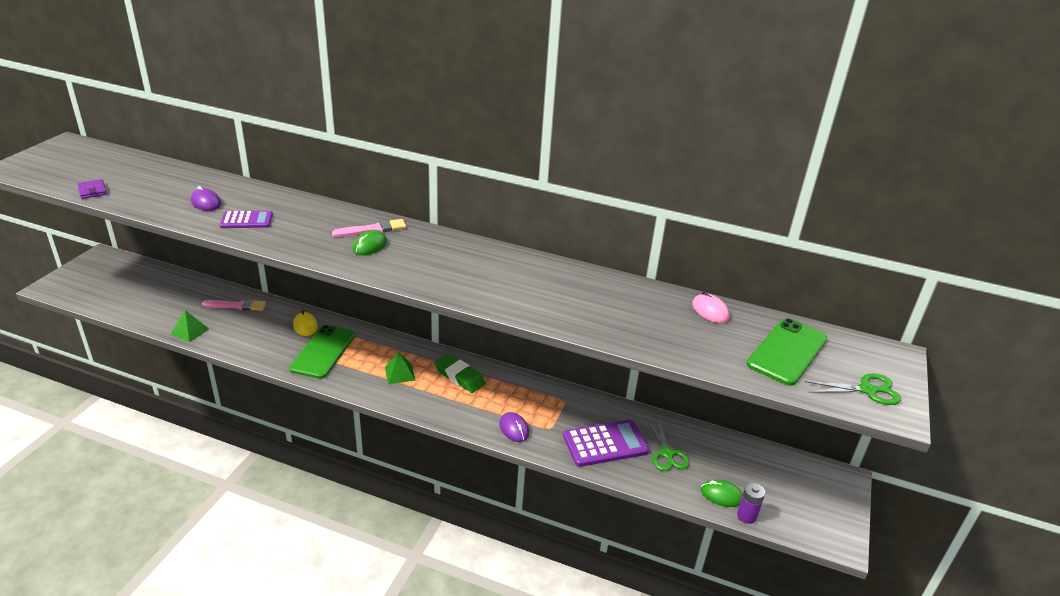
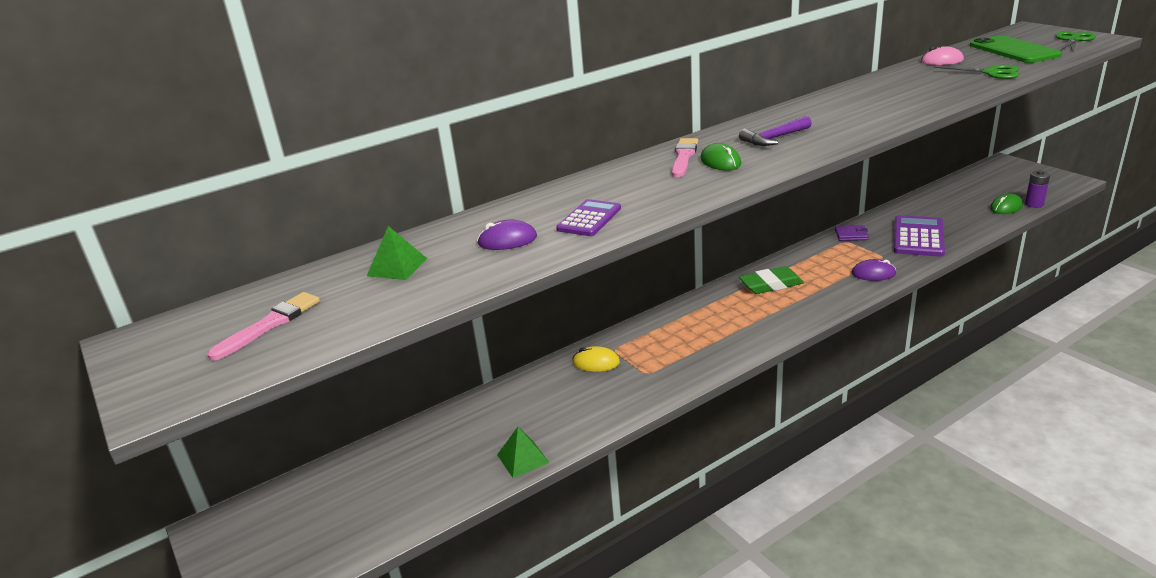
camera: 50 degrees left, 5 degrees down
(92, 191) = (361, 322): purple wallet -> purple wallet (851, 235)
(237, 306) = (500, 408): pink brush -> pink brush (270, 324)
(323, 352) = (661, 359): green phone -> none
(399, 373) = (740, 317): green pyramid -> green pyramid (397, 267)
(431, 258) = (774, 138): none -> purple hammer
(667, 453) = (944, 215): green scissors -> green scissors (991, 73)

